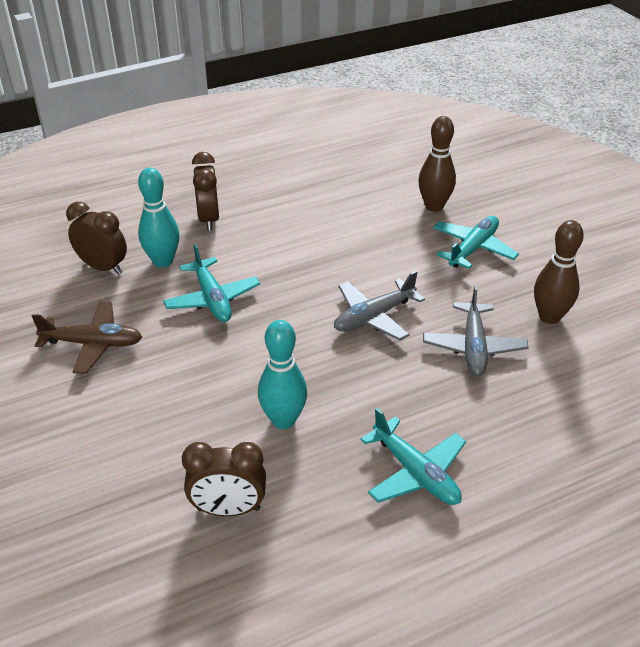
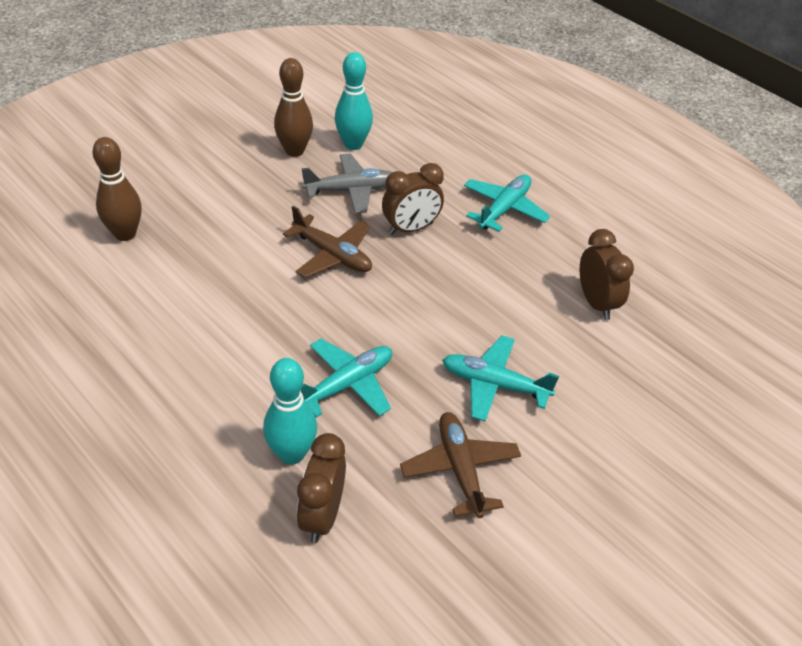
camera: 110 degrees left, 5 degrees up
(208, 219) = (188, 433): brown clock -> brown clock (411, 228)
(283, 420) = (490, 290): turquoise bowling pin -> turquoise bowling pin (353, 144)
(373, 317) = (332, 255): grey plane -> brown plane
(473, 249) = (202, 200): turquoise plane -> turquoise plane (494, 384)

